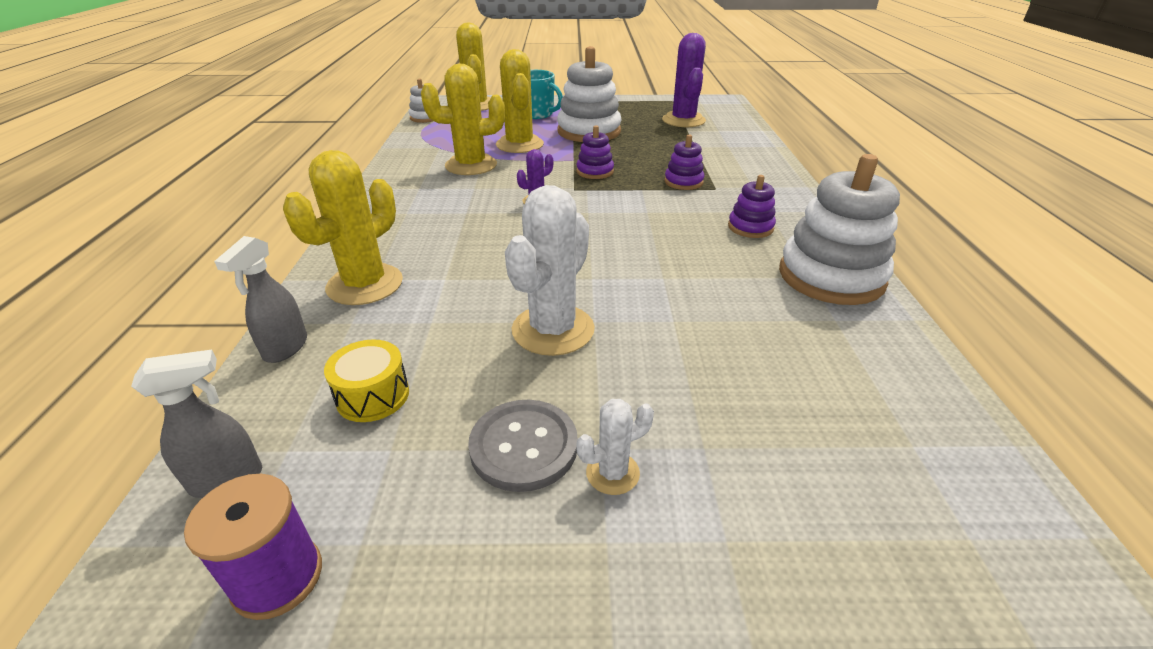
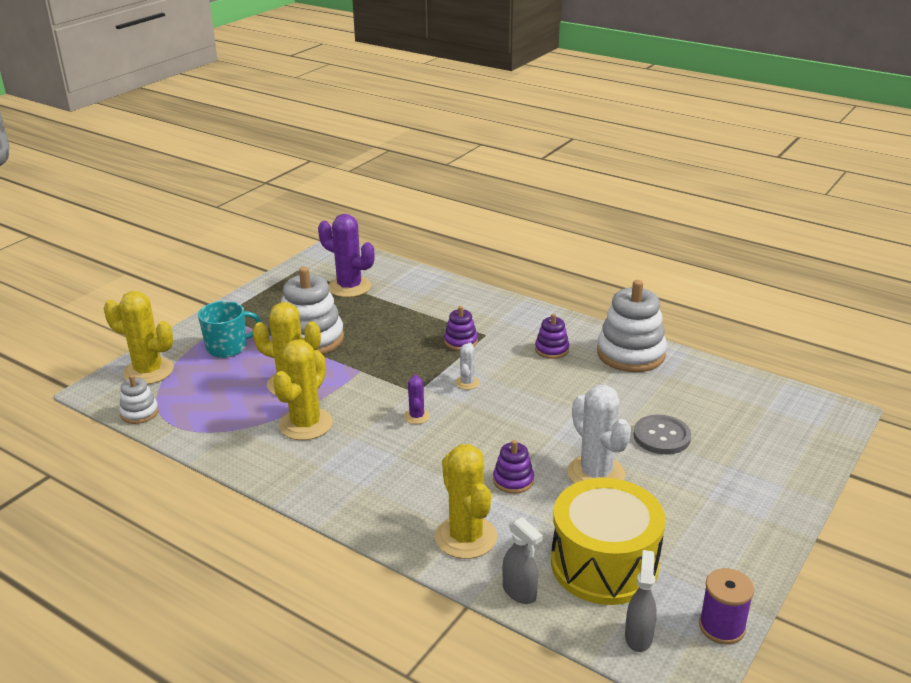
camera: 55 degrees left, 5 degrees down
(373, 396) = (604, 564): yellow drum -> yellow drum, size x2.24
(524, 446) = (688, 521): grey button -> grey button (661, 436)
(595, 172) = (396, 370): purple stacking toy -> purple stacking toy (513, 480)
(612, 473) = (726, 499): white cactus -> white cactus (467, 382)

